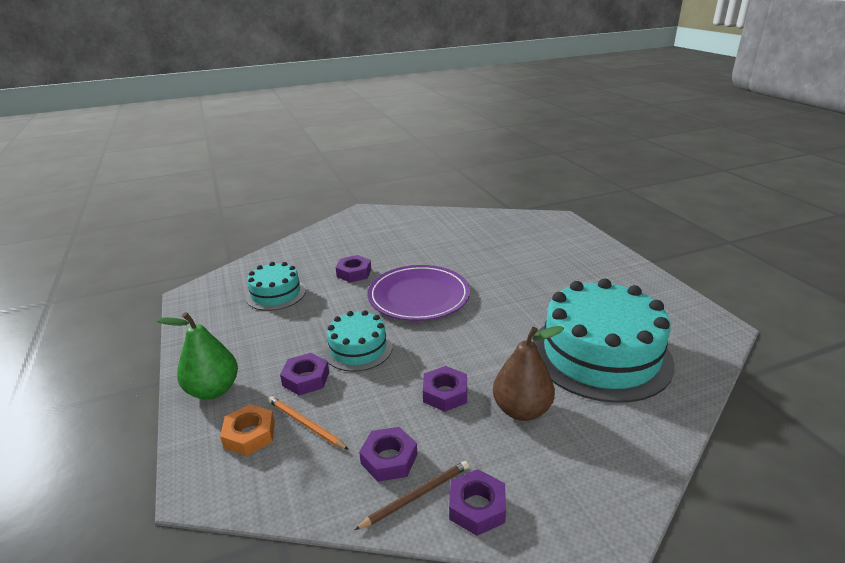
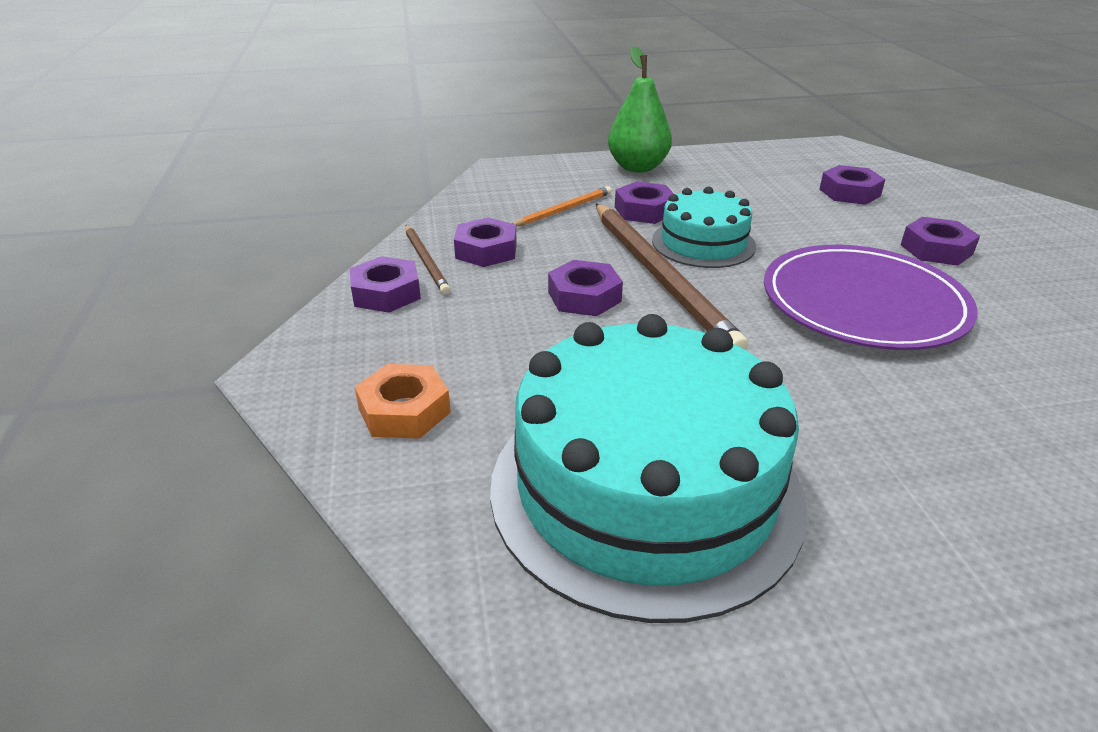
camera: 100 degrees right, 5 degrees up
(249, 435) = (560, 185): orange nut -> orange nut (404, 410)
(276, 294) = (849, 192): turquoise cake -> purple nut
(409, 364) = (659, 277): none -> brown pencil
(521, 410) = (523, 354): brown pear -> none

